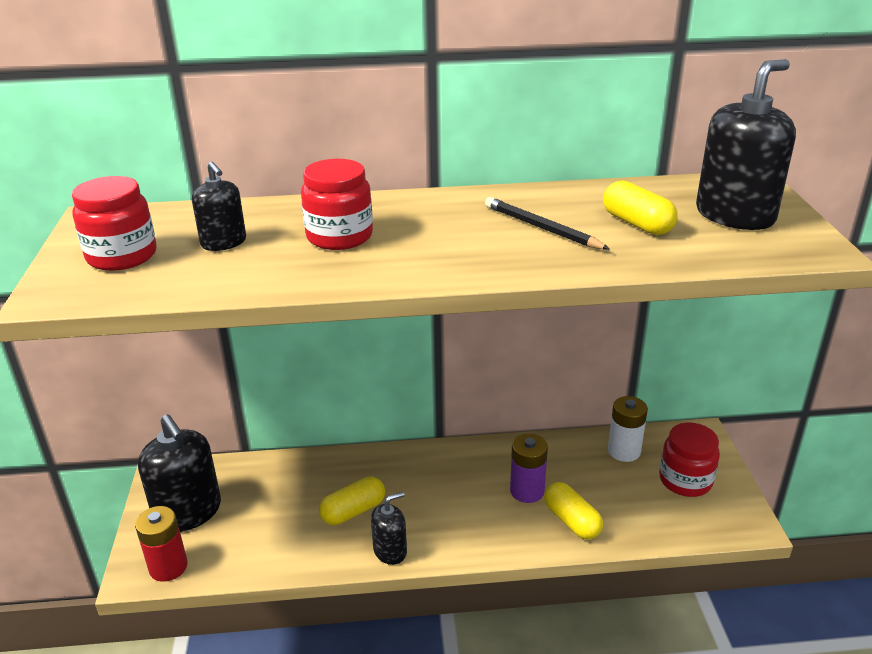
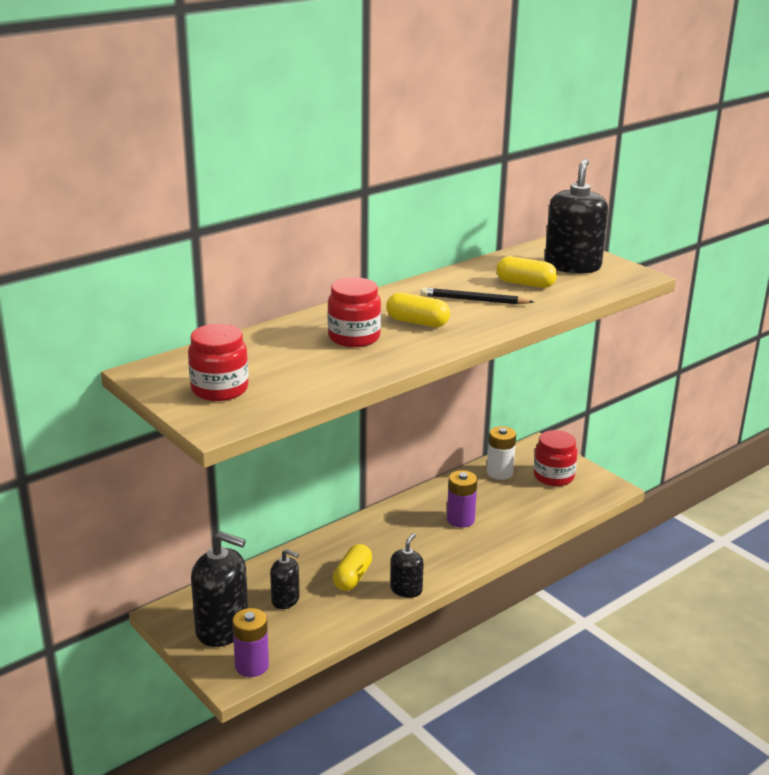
camera: 35 degrees left, 5 degrees down
(168, 567) = (252, 666): red battery -> purple battery
(224, 242) = (279, 362): black soap dispenser -> black soap dispenser (285, 599)
(572, 521) = (507, 526): yellow capsule -> yellow capsule (417, 322)

